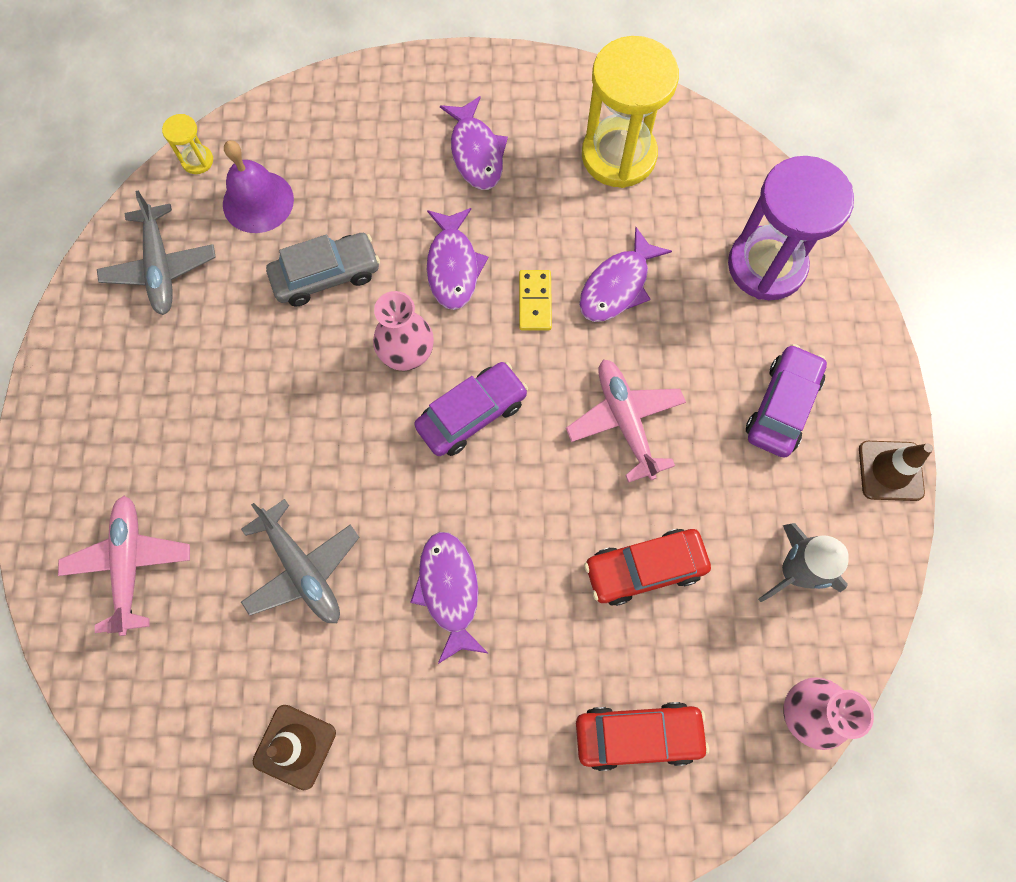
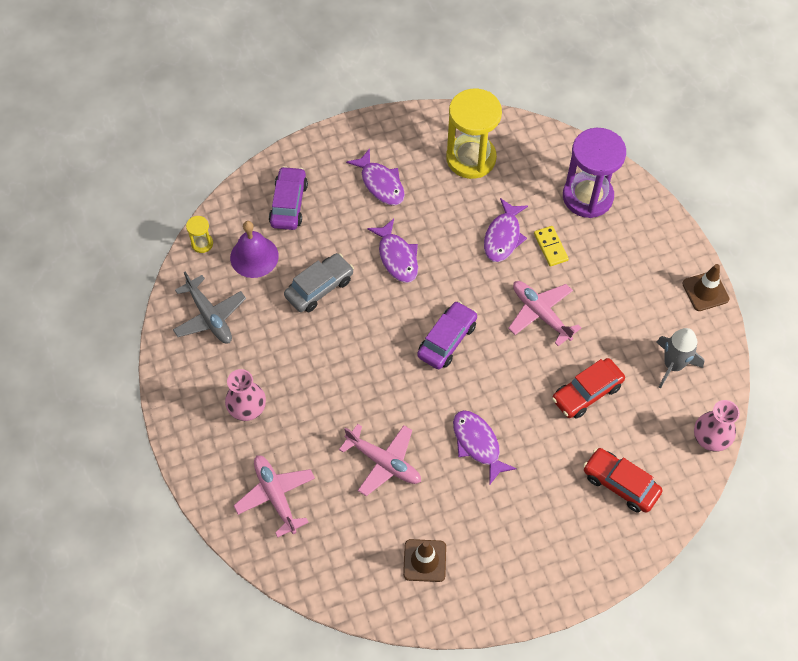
camera: 20 degrees left, 10 degrees down
(302, 569) = (384, 462): grey plane -> pink plane
(406, 352) = (391, 317): pink vase -> pink vase (247, 409)
(535, 301) = (457, 262): yellow domino -> yellow domino (550, 247)
(638, 735) = (620, 484): red car -> red car turned 120 degrees counterclockwise
(782, 406) = (629, 275): purple car -> purple car (289, 204)

